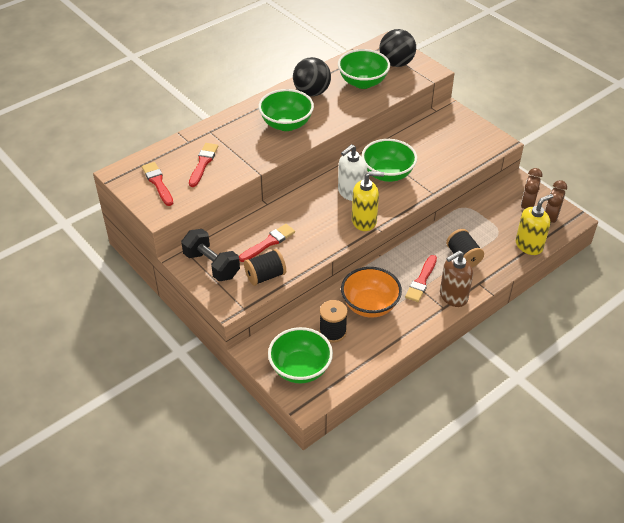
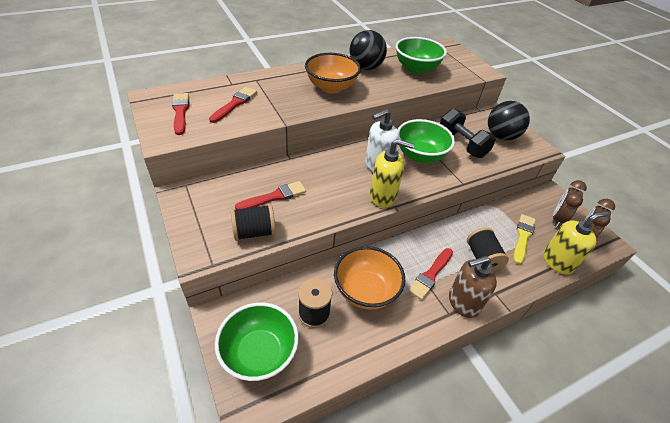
camera: 10 degrees right, 0 degrees up
(211, 265) = (204, 207): black dumbbell -> black dumbbell (462, 144)
(286, 124) = (331, 87): green bowl -> orange bowl
(396, 63) = (452, 60): black ball -> black ball (501, 136)
(496, 230) = (523, 237): none -> yellow brush

